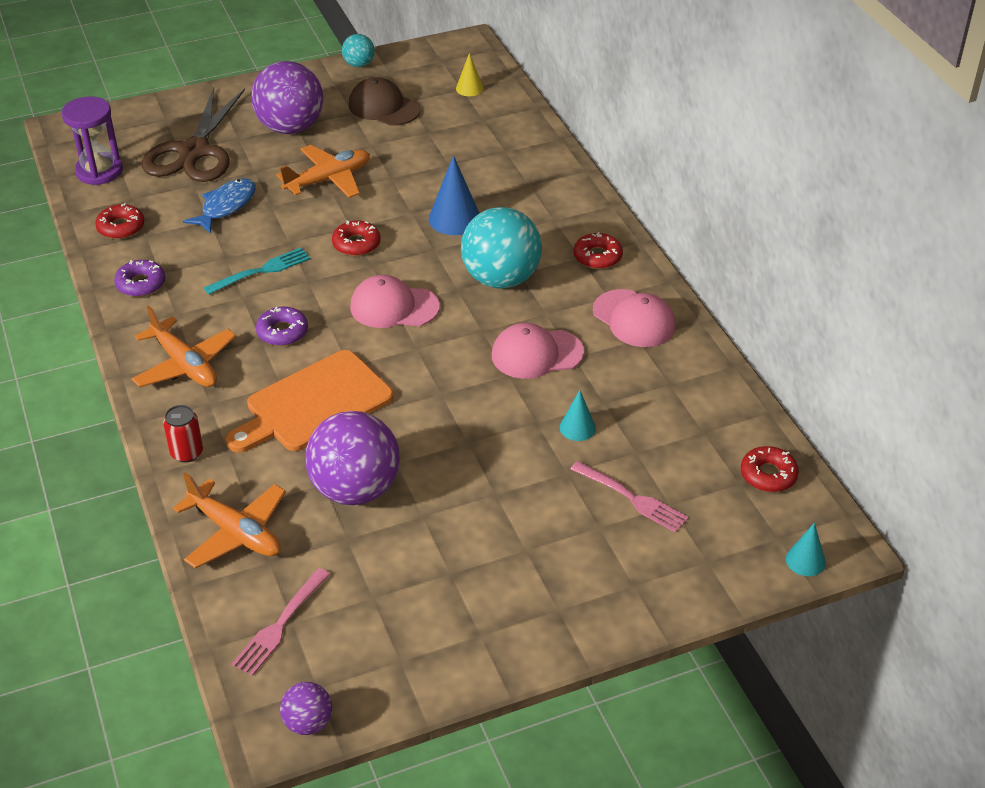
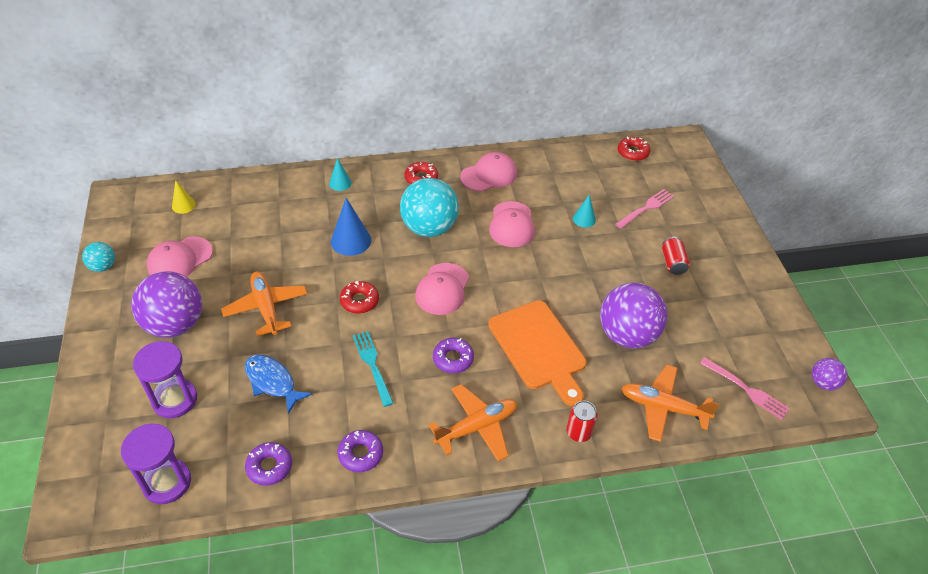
camera: 80 degrees left, 5 degrees up
(121, 227) = (269, 467): red donut -> purple donut
(194, 152) = (175, 400): brown scissors -> purple hourglass
(236, 532) = (663, 407): orange plane -> orange plane turned 120 degrees counterclockwise
(384, 107) = (180, 259): brown cap -> pink cap
(515, 535) = (673, 263): none -> red can
(805, 560) = (696, 155): turquoise cone -> turquoise cone (340, 183)

